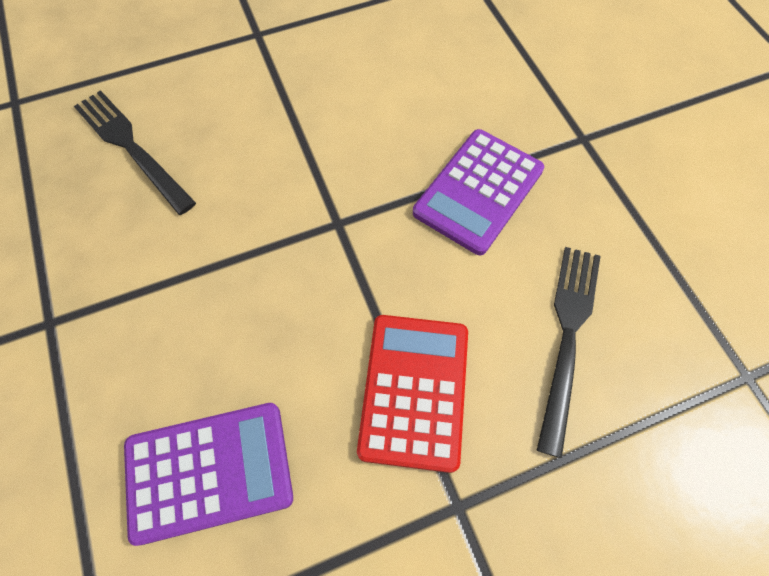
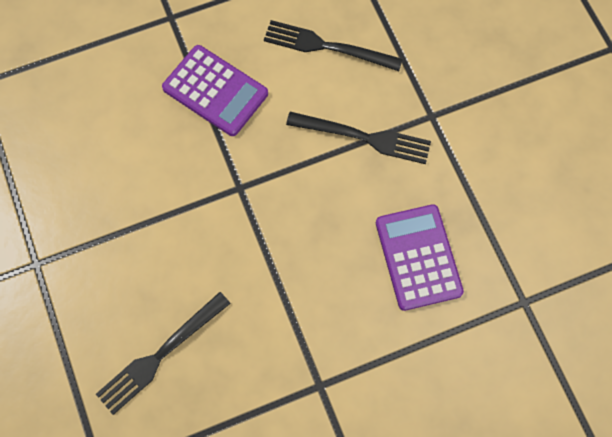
camera: 90 degrees left, 5 degrees up
(414, 390) = (364, 137): red calculator -> black fork

